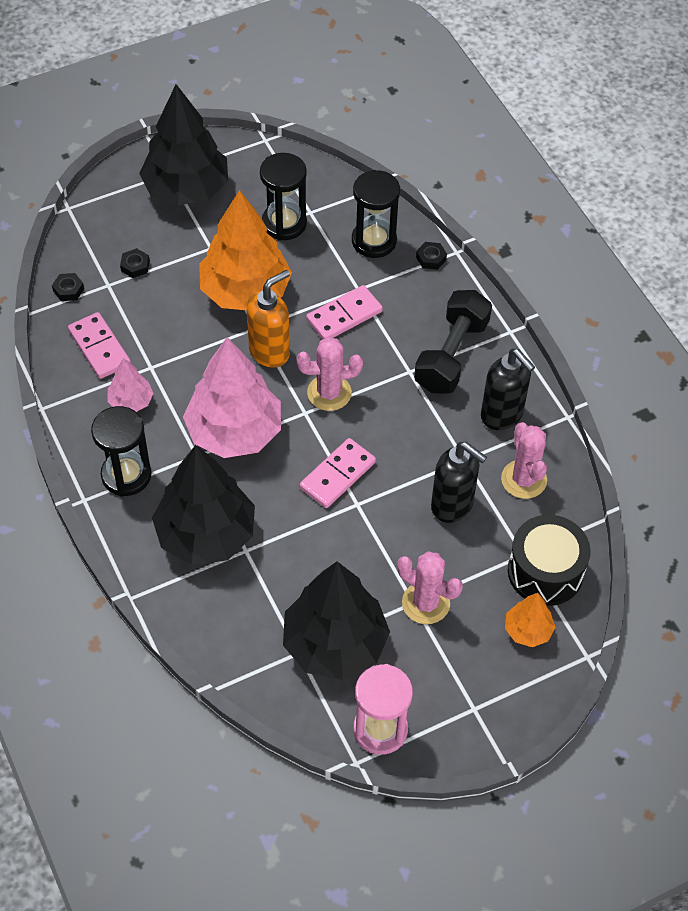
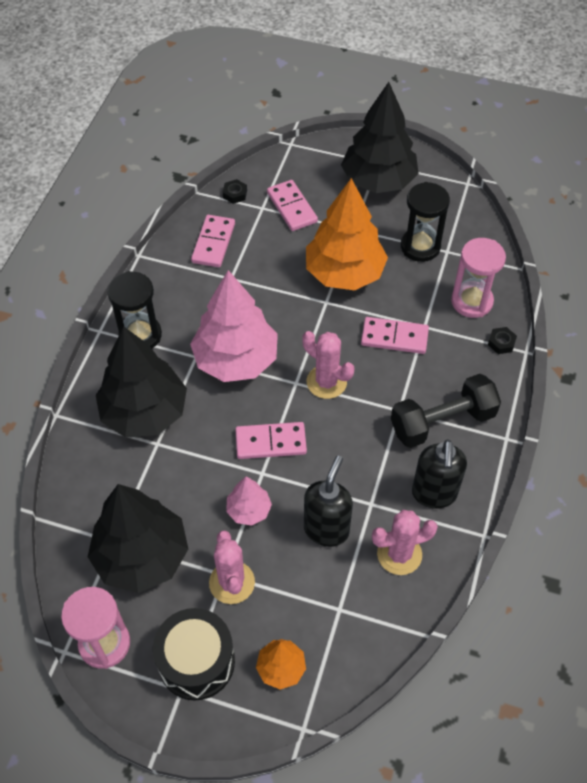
camera: 45 degrees right, 0 degrees up
(131, 401) = (194, 291): pink tree -> pink tree (249, 510)
(135, 266) = (291, 207): black nut -> pink domino
(270, 351) = (317, 324): orange soap dispenser -> none
(374, 241) = (471, 301): black hourglass -> pink hourglass
(452, 505) = (326, 529): black soap dispenser -> black soap dispenser turned 150 degrees counterclockwise
(524, 479) = (399, 554): pink cactus -> pink cactus turned 45 degrees clockwise
(545, 571) = (341, 636): black drum -> black drum (196, 661)

